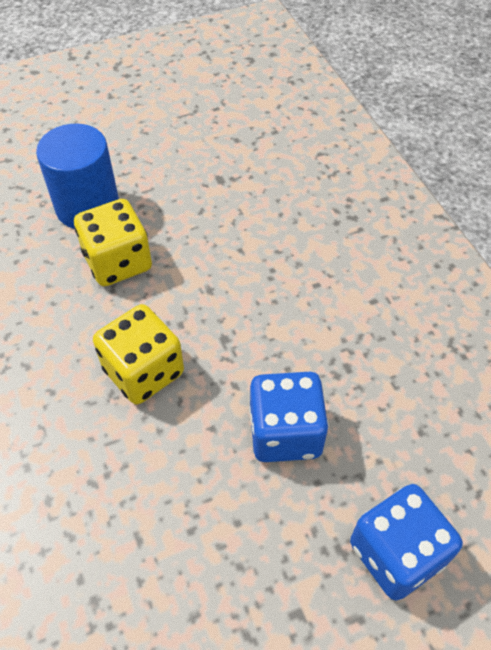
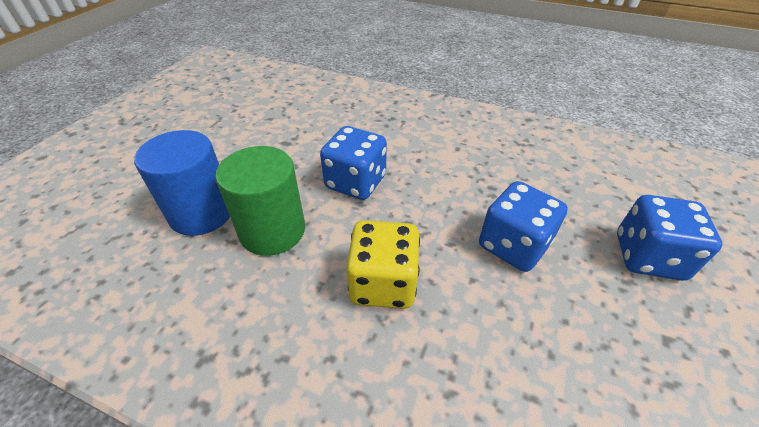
camera: 45 degrees left, 10 degrees down
(118, 262) = (272, 230): yellow dice -> green cylinder
(230, 266) = (355, 182): none -> blue dice

